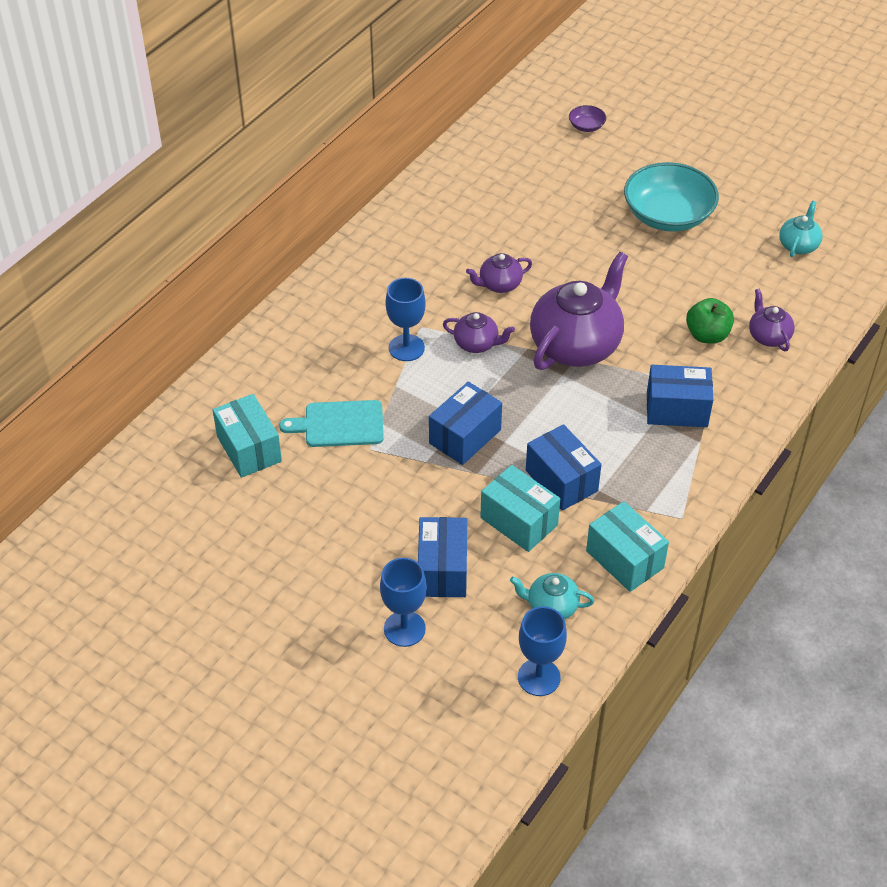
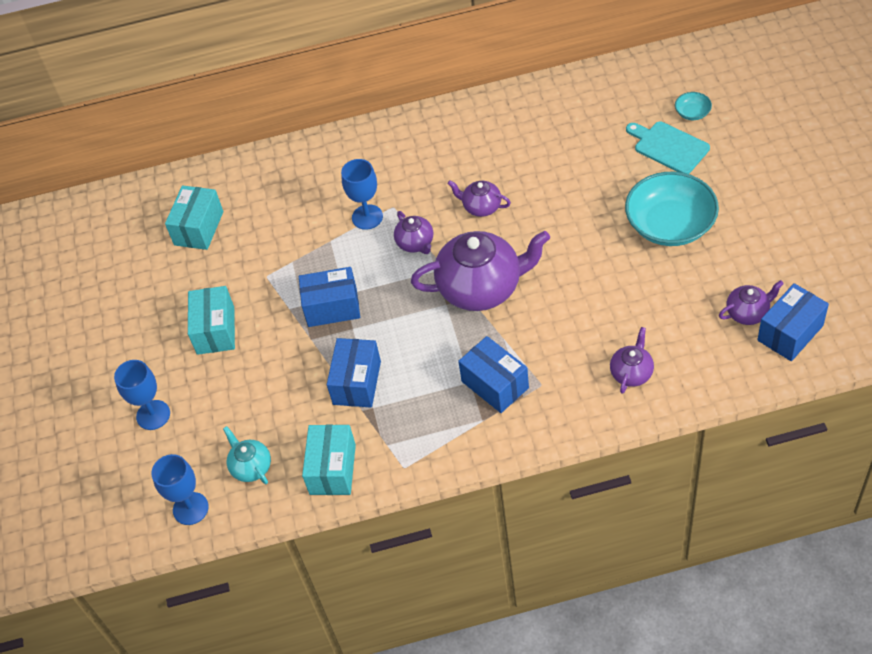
camera: 50 degrees right, 5 degrees up
(340, 424) = (267, 246): turquoise cutting board -> turquoise cutting board (669, 147)
(442, 570) = (216, 392): blue box -> blue box (790, 333)
(519, 521) = (298, 392): turquoise box -> turquoise box (215, 330)
(586, 126) = (692, 113): purple bowl -> turquoise bowl
(707, 335) = (585, 341): green apple -> none
(798, 245) = (747, 313): turquoise teapot -> purple teapot

